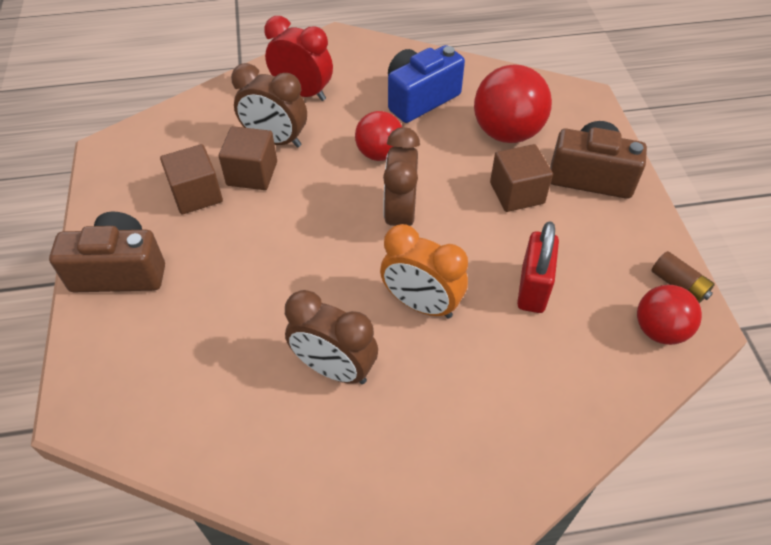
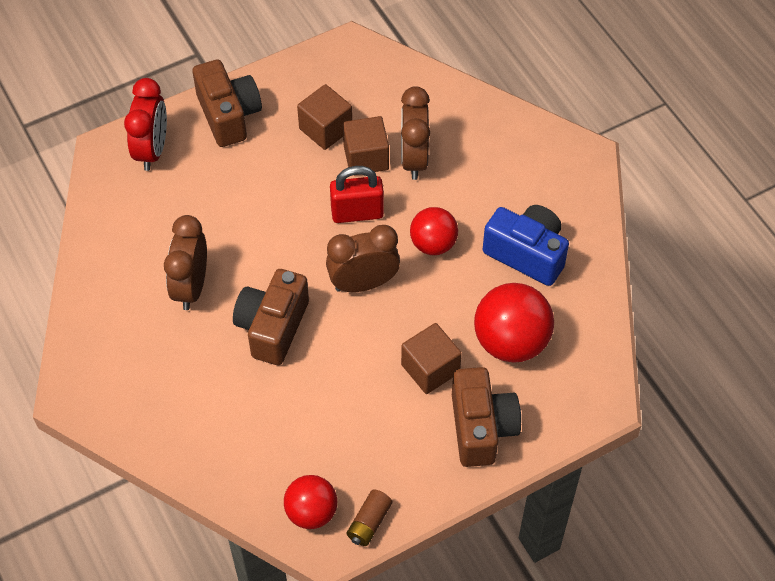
camera: 70 degrees right, 5 degrees up
(302, 93) = (488, 155): red clock -> red clock (152, 150)
(421, 304) = (272, 327): orange clock -> brown camera
(533, 289) = (320, 406): red padlock -> red padlock (357, 213)

